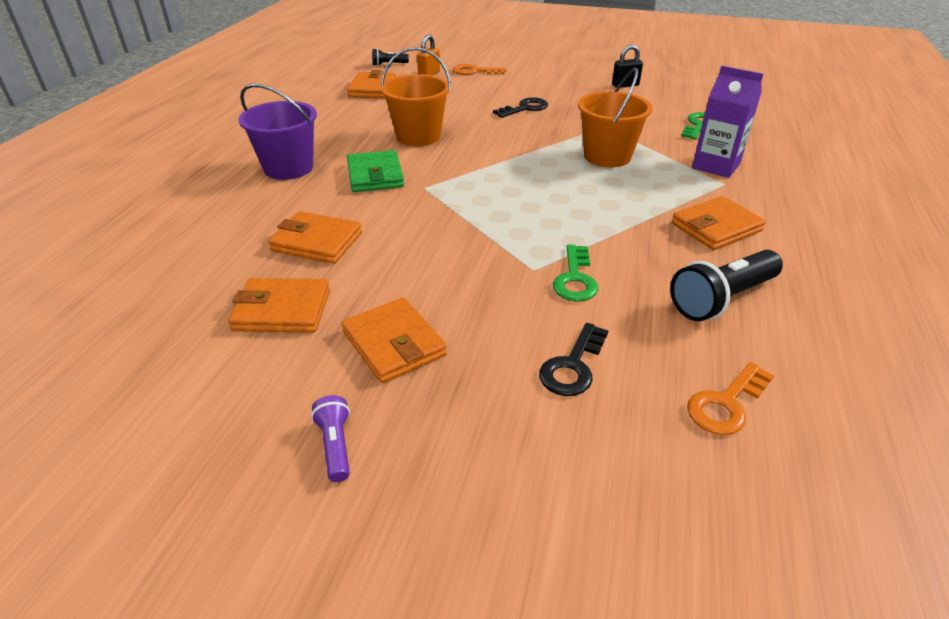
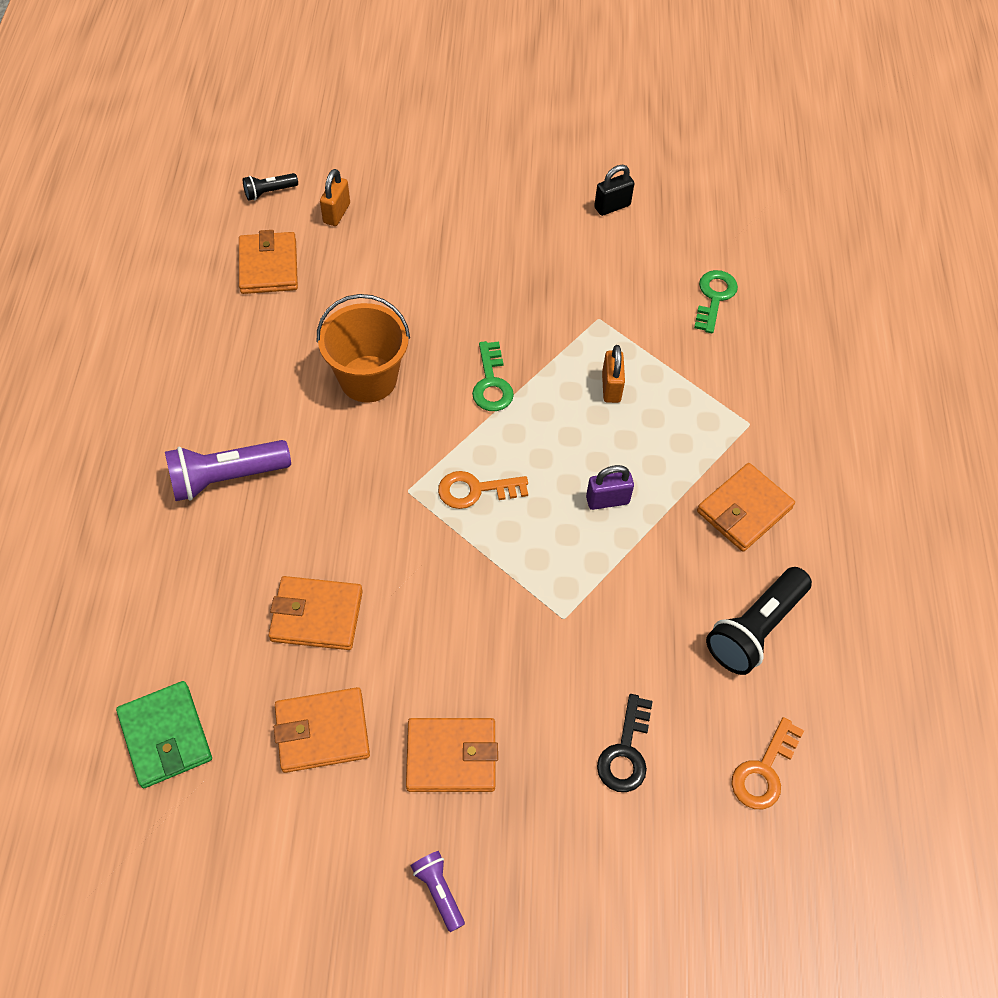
camera: 15 degrees left, 20 degrees up
(288, 168) = (226, 478): purple bucket -> purple flashlight
(375, 175) = (340, 475): green wallet -> green wallet (166, 736)
(394, 344) = (451, 757): orange wallet -> orange wallet turned 45 degrees counterclockwise
(474, 71) = (399, 196): orange key -> orange key (475, 490)
(525, 108) = (490, 288): black key -> none
(575, 279) = (608, 626): green key -> green key (491, 383)
(591, 209) = (607, 500): none -> purple padlock
(607, 156) = (611, 387): orange bucket -> orange padlock
(716, 166) = (738, 387): purple carton -> none

